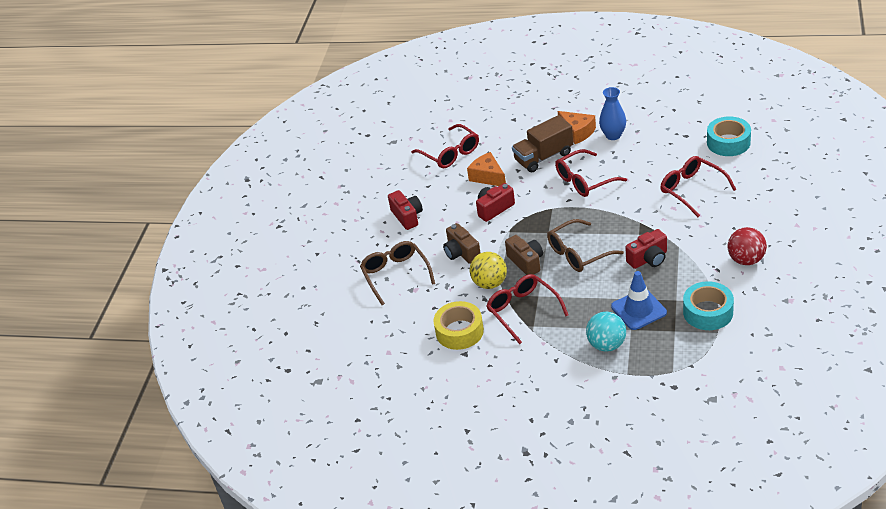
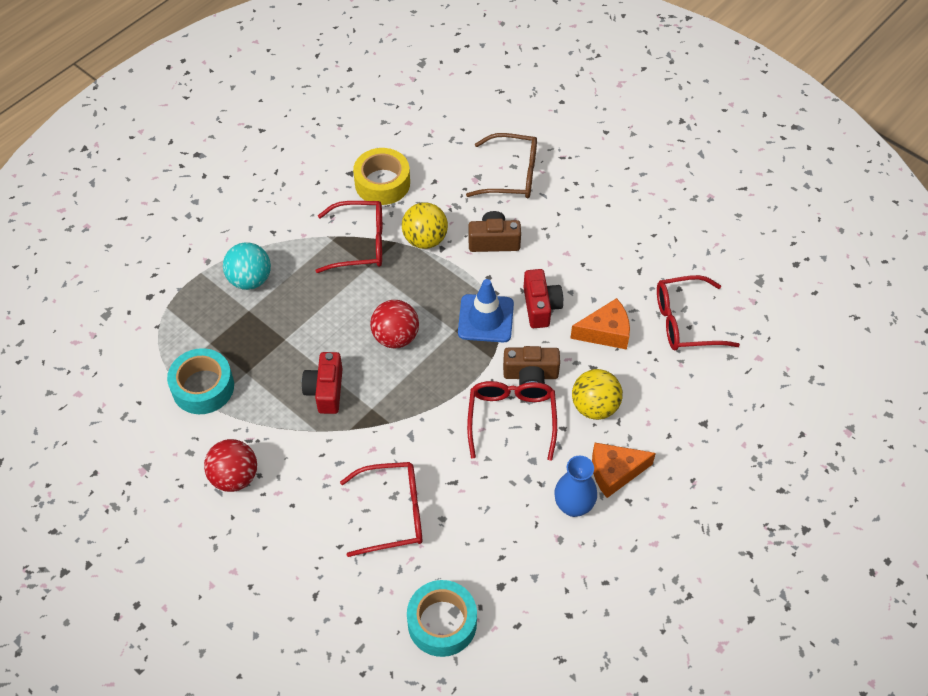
camera: 115 degrees right, 15 degrees up
(407, 216) = (599, 227): red camera -> none
(526, 262) = (426, 285): brown camera -> brown camera (530, 375)
(543, 157) = (594, 406): brown truck -> yellow ball
(579, 253) = (395, 337): brown glasses -> red ball
(638, 310) = (266, 333): blue traffic cone -> blue traffic cone (486, 318)

